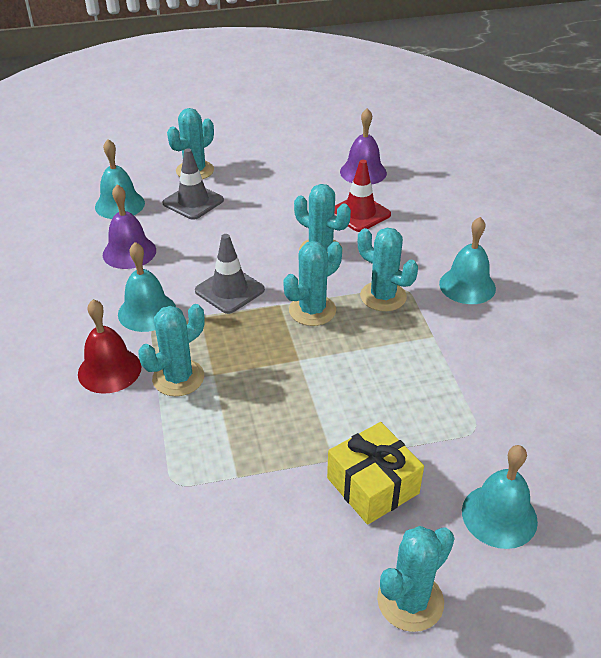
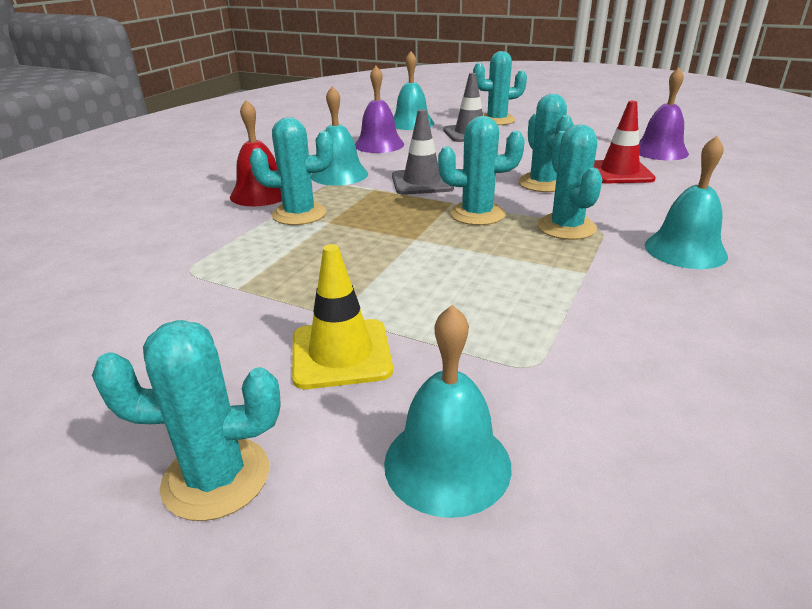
camera: 40 degrees right, 10 degrees down
(372, 485) = (341, 354): yellow gift -> yellow traffic cone

